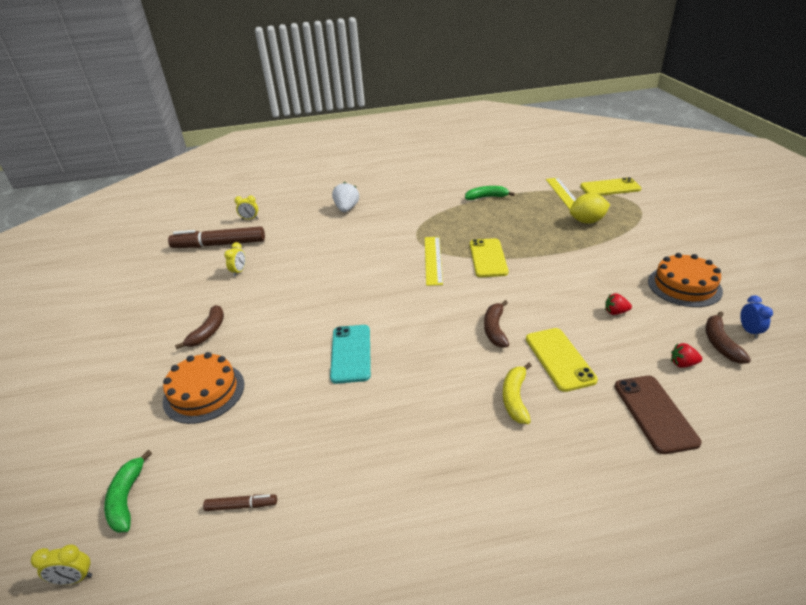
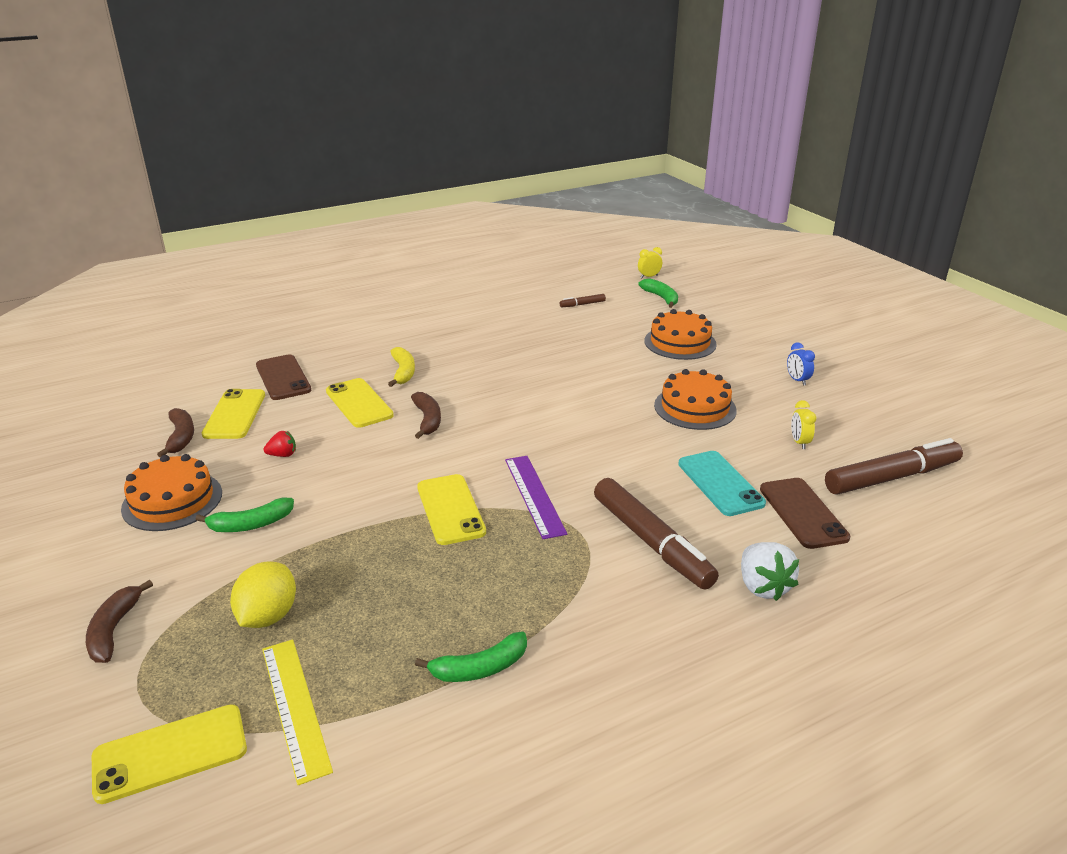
camera: 160 degrees right, 5 degrees down
(208, 332) = (740, 379): brown banana -> brown banana (114, 630)
(250, 219) = (919, 535): yellow clock -> none
(275, 309) = (695, 407): none -> orange cake
(291, 234) = (802, 513): none -> brown phone
(351, 353) = (572, 382): turquoise phone -> turquoise phone (720, 483)
(382, 230) = (651, 542): none -> brown marker
(433, 260) = (534, 495): yellow ruler -> purple ruler
(587, 221) = (268, 616): yellow lemon -> yellow lemon turned 45 degrees counterclockwise
(617, 264) = (251, 524): none -> green banana
(683, 364) = (235, 414): red strawberry -> yellow phone
(749, 331) = (137, 453): blue clock -> blue clock (797, 380)

